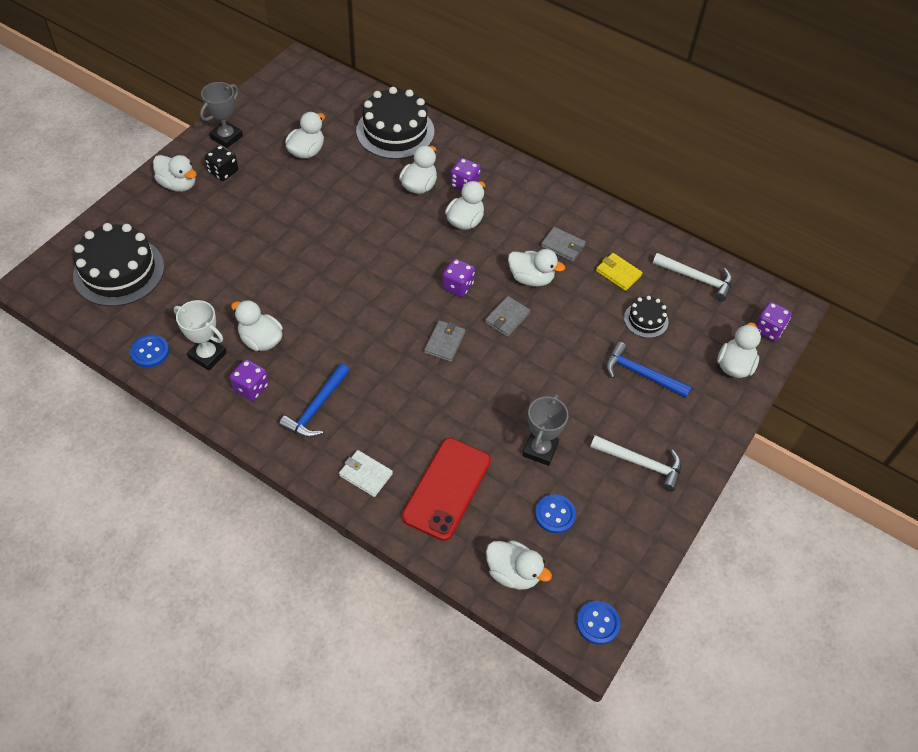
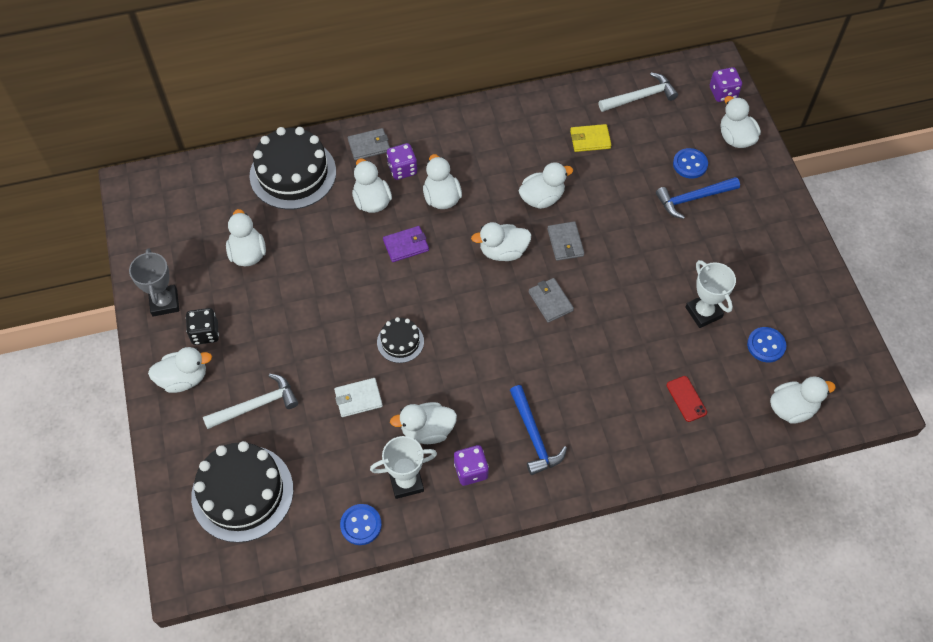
camera: 45 degrees left, 5 degrees up
(366, 474) = (627, 445): white wallet -> white wallet (358, 398)
(402, 228) = (406, 245): none -> purple wallet
(446, 488) = (686, 399): red phone -> red phone, size x0.46
(458, 286) = (503, 251): purple dice -> white duck
(540, 449) = (703, 312): grey trophy -> white trophy
(562, 246) = (530, 153): grey wallet -> grey wallet (369, 146)
(598, 623) = (872, 386): blue button -> blue button (690, 164)
(641, 464) = (768, 259): white hammer -> white hammer (256, 405)
(646, 320) = (648, 157): black cake -> black cake (400, 342)

